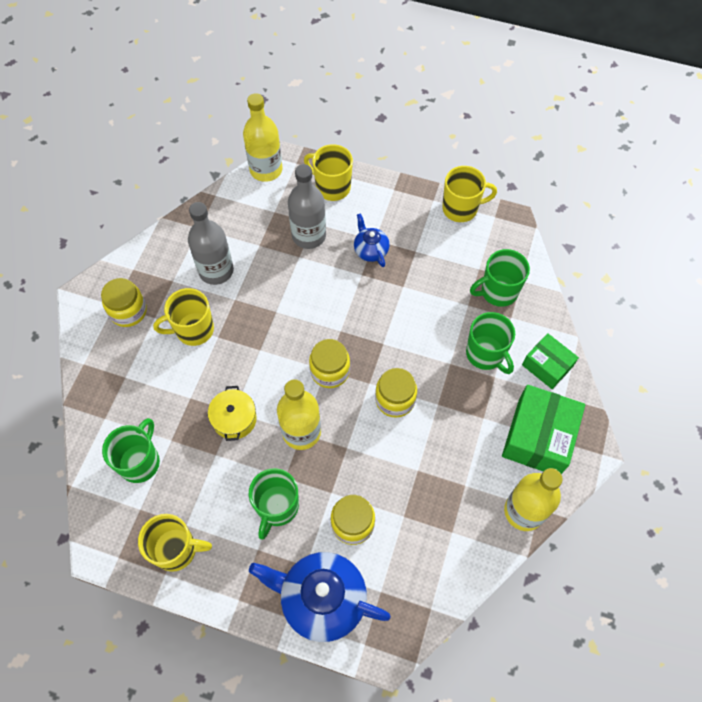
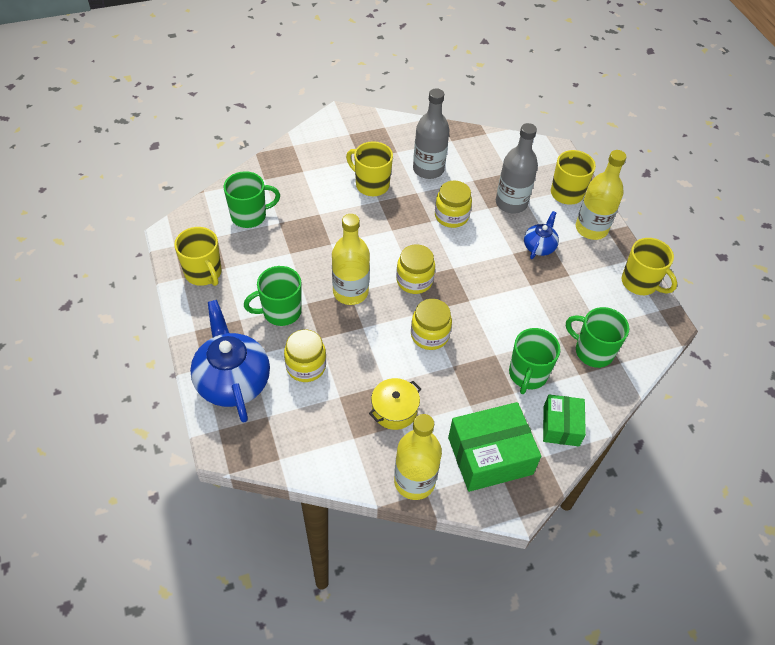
camera: 50 degrees right, 10 degrees down
(128, 311) = (351, 143): yellow jar -> yellow jar (451, 216)
(234, 419) = (325, 247): yellow pot -> yellow pot (394, 410)
(266, 170) = (537, 147): yellow bottle -> yellow bottle (591, 229)

